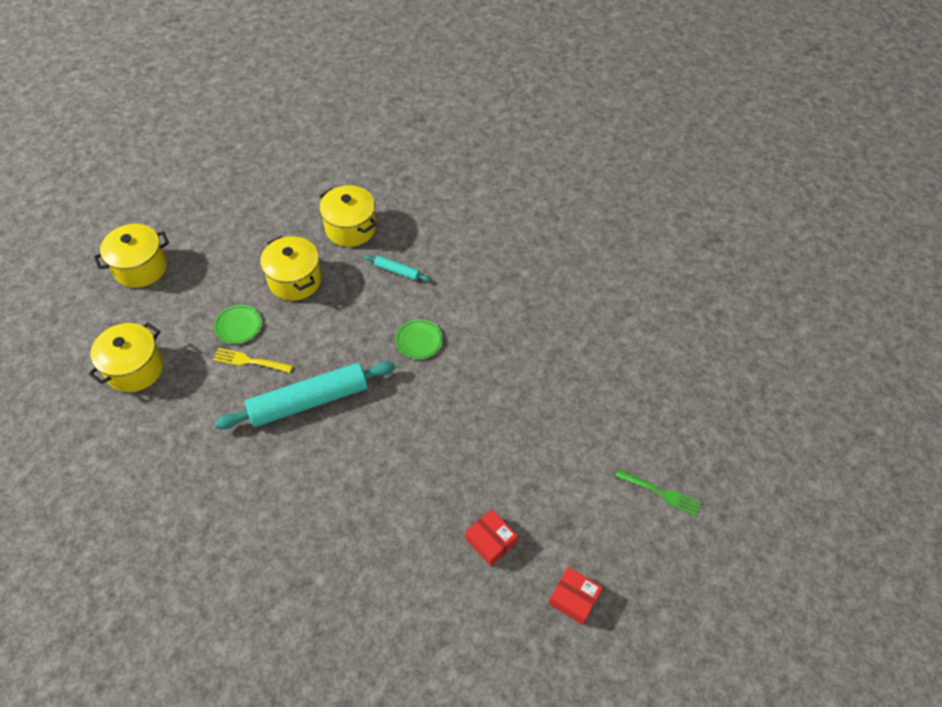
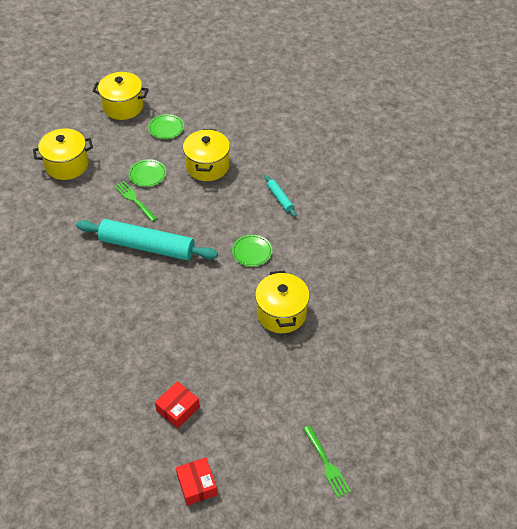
camera: 40 degrees right, 5 degrees down
(212, 265) = (166, 128): none -> green plate
(249, 361) = (134, 200): yellow fork -> green fork
(350, 228) = (274, 153): yellow pot -> yellow pot (281, 313)
(490, 541) = (178, 409): red box -> red box turned 45 degrees clockwise

